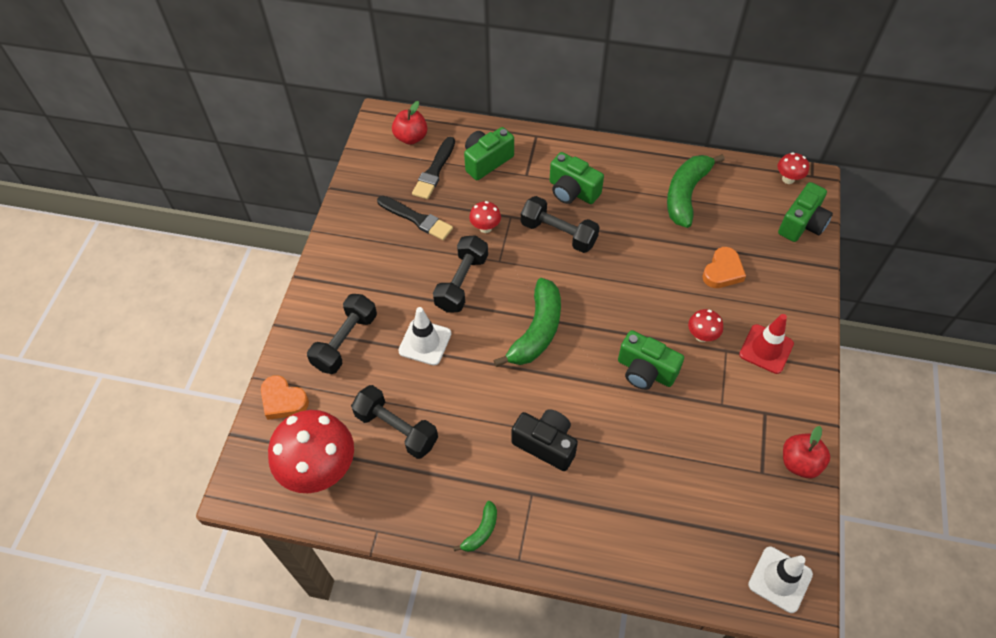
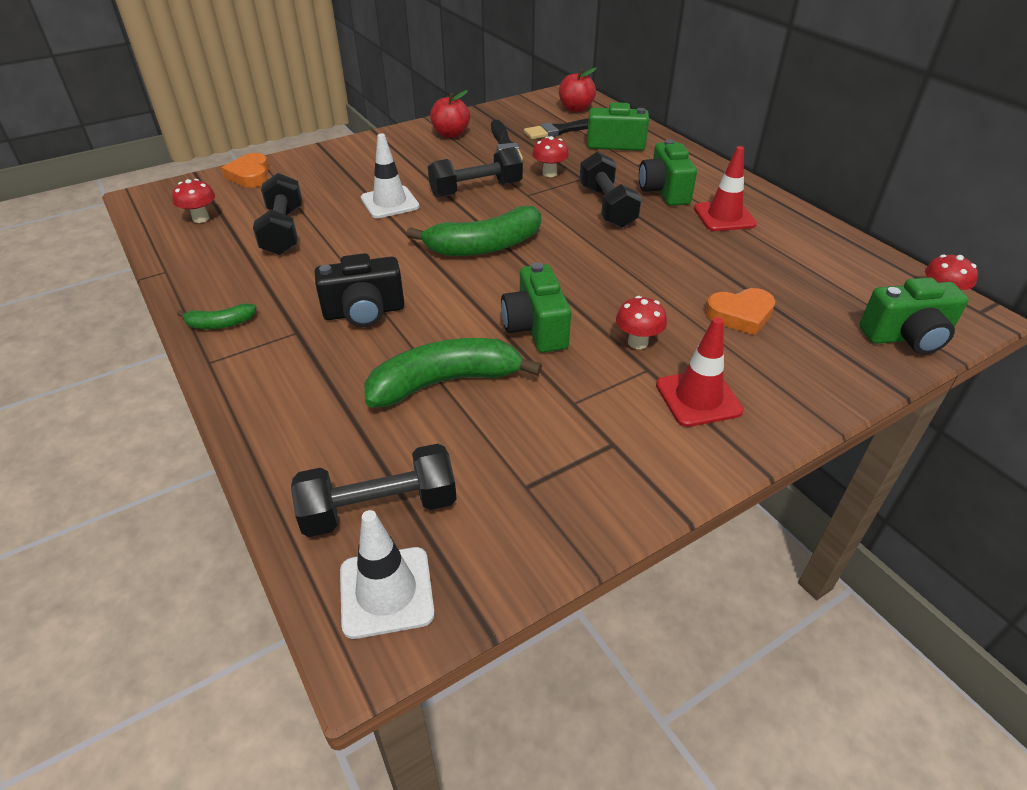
camera: 45 degrees right, 15 degrees down
(320, 470) = (201, 218): red mushroom -> red mushroom, size x0.45
(345, 341) = (340, 172): black dumbbell -> black dumbbell (379, 508)
(546, 444) = (364, 312): black camera -> black camera turned 90 degrees clockwise
(630, 190) = (724, 216): none -> red traffic cone
(686, 194) = (784, 247): green banana -> green banana (445, 382)
(799, 462) = (585, 514): red apple -> red apple (451, 134)

